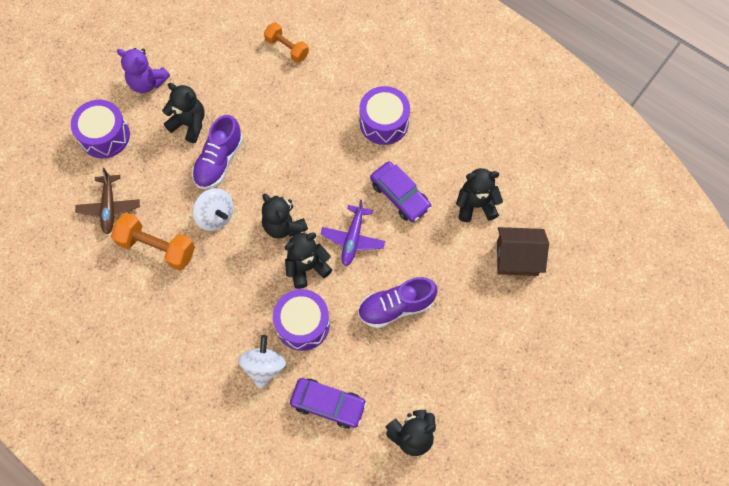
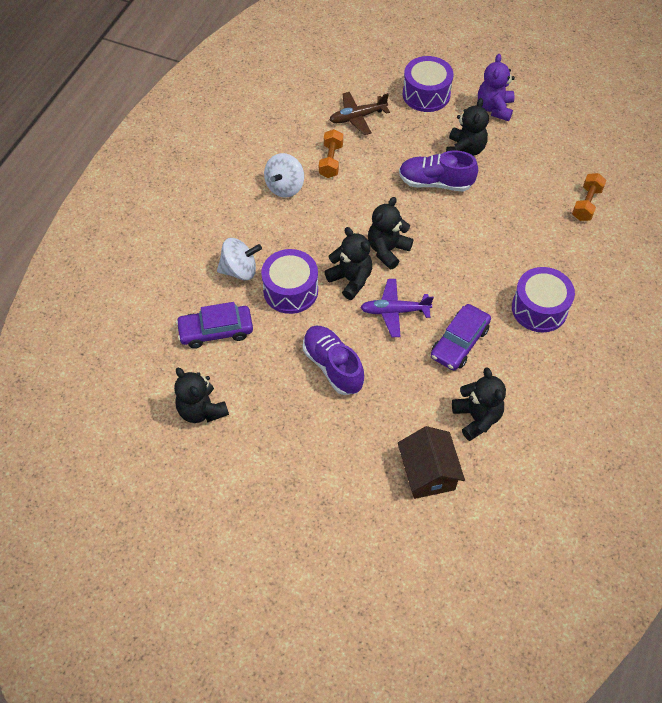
camera: 75 degrees right, 10 degrees down
(157, 247) = (331, 161): orange dumbbell -> orange dumbbell, size x0.65
(215, 216) = (377, 195): white spinning top -> white spinning top (285, 187)
(328, 404) = (216, 331): purple car -> purple car turned 75 degrees clockwise

